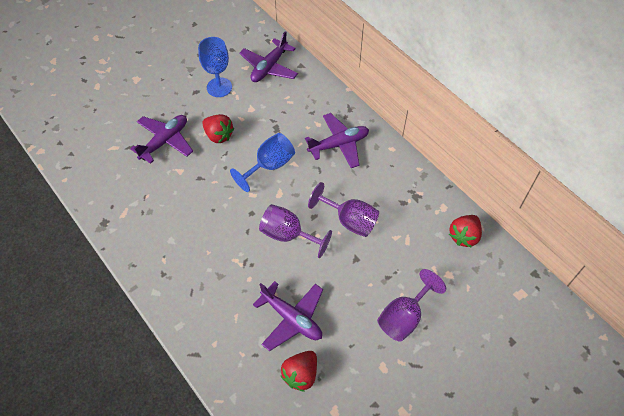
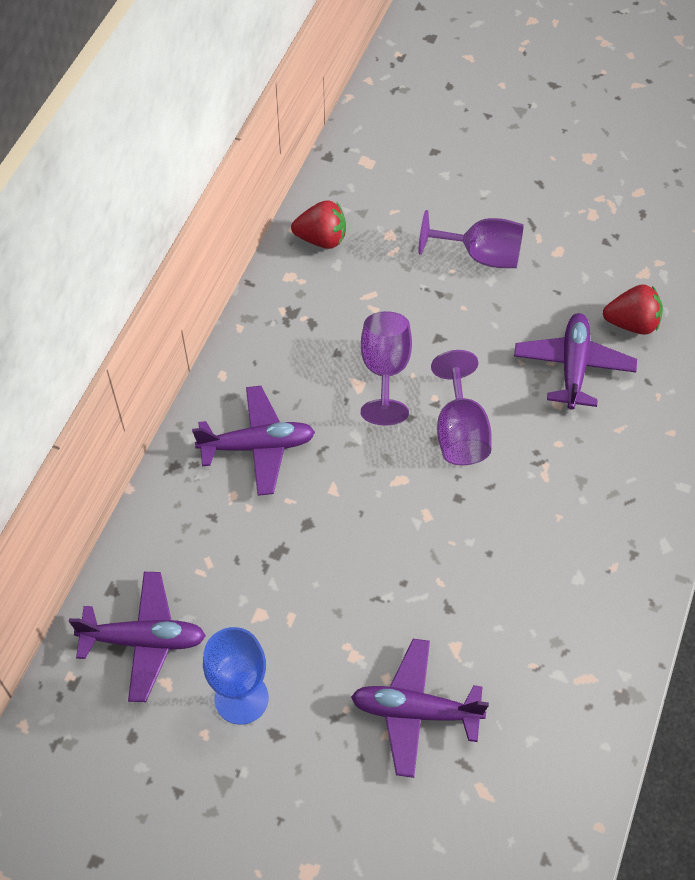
camera: 120 degrees left, 0 degrees up
(218, 135) = (348, 631): red strawberry -> none
(269, 166) = (359, 520): blue goblet -> none
(339, 144) = (257, 446): purple plane -> purple plane turned 135 degrees clockwise

